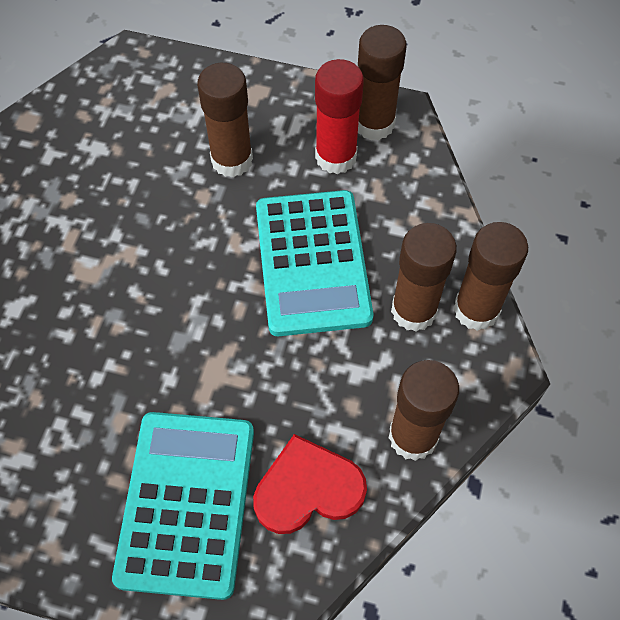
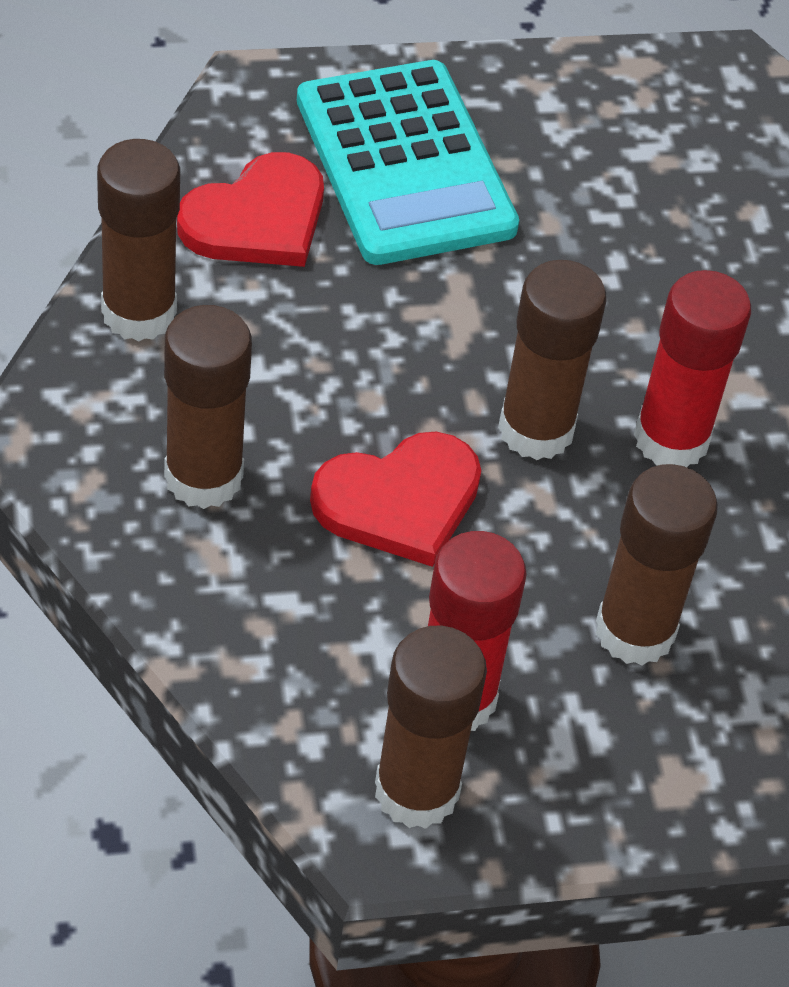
camera: 150 degrees right, 10 degrees down
(146, 251) = (671, 439): none -> red glue stick
(313, 262) = (399, 501): turquoise calculator -> red heart
(476, 310) = (102, 508): brown glue stick -> brown glue stick (536, 430)

